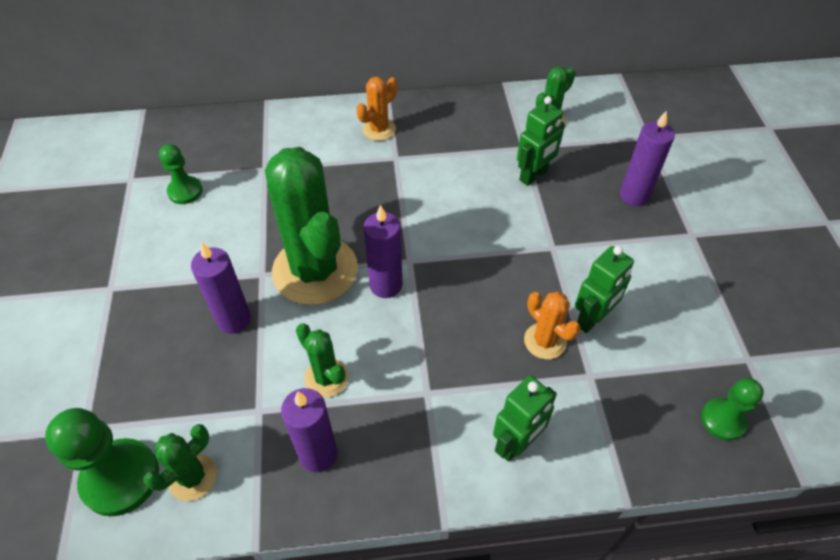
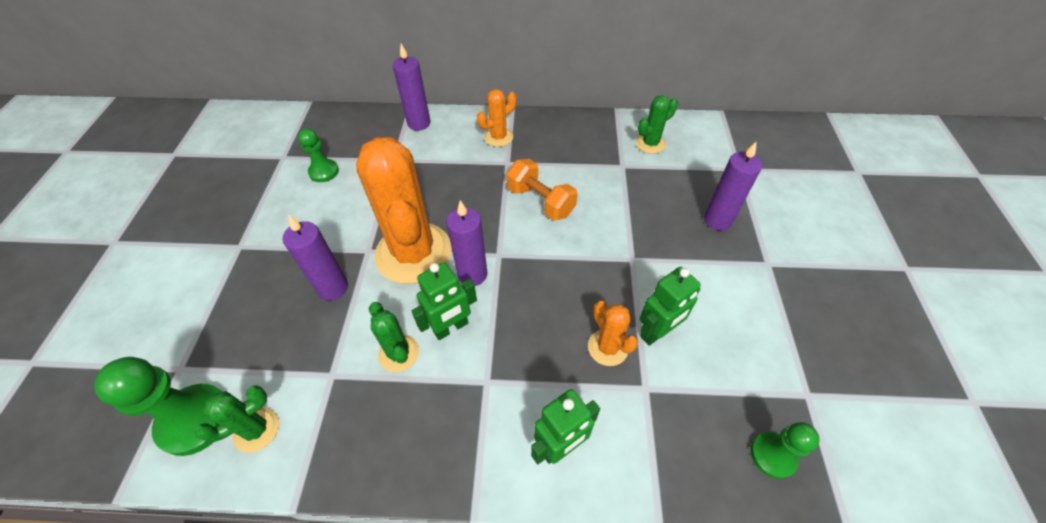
camera: 10 degrees right, 0 degrees up
(315, 270) = (414, 253): green cactus -> orange cactus
(318, 454) = (373, 426): purple candle -> purple candle (419, 123)
(442, 197) = (540, 201): none -> orange dumbbell
(533, 176) = (626, 192): green robot -> green robot (451, 328)

